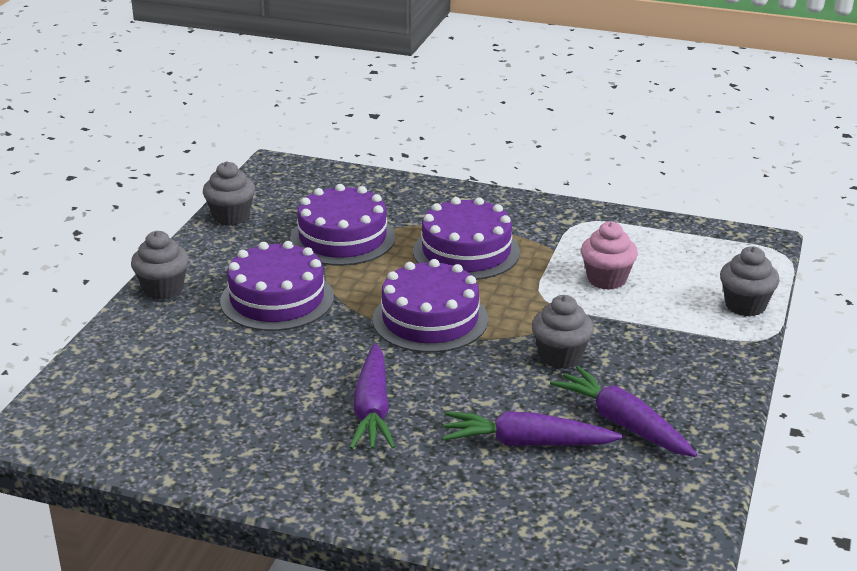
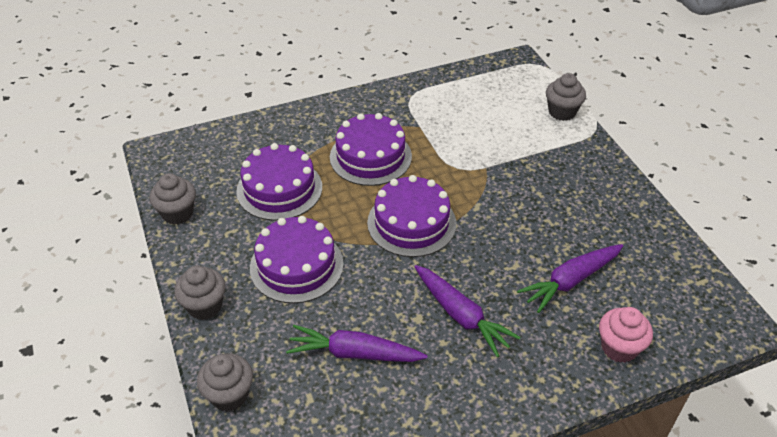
camera: 40 degrees left, 15 degrees up
(560, 356) = (514, 205): grey cupcake -> grey cupcake (229, 395)
(606, 279) = (473, 133): pink cupcake -> pink cupcake (619, 347)
(623, 423) = (599, 233): purple carrot -> purple carrot (354, 353)

